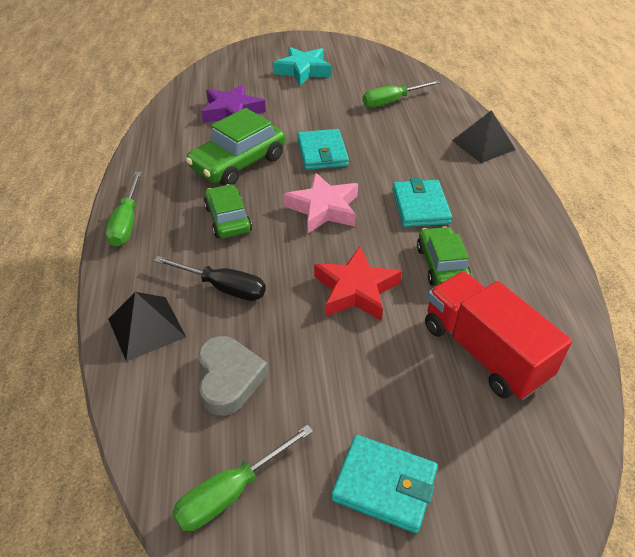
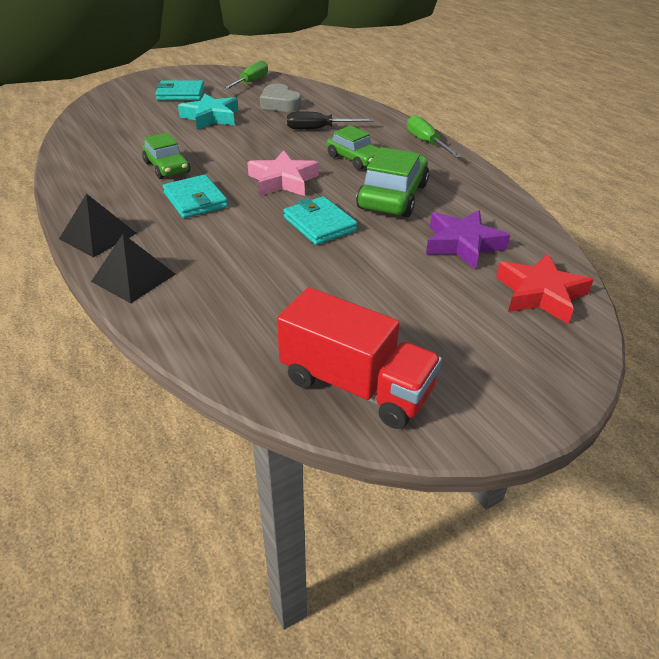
camera: 155 degrees right, 5 degrees down
(146, 327) = (345, 109): black pyramid -> black pyramid (98, 236)
(303, 70) = (445, 335): turquoise star -> turquoise star (211, 117)
(355, 290) = (227, 144): red star -> red star (540, 294)
(392, 101) = (275, 312): green screwdriver -> none
(484, 351) = (131, 136): red truck -> red truck (356, 385)

